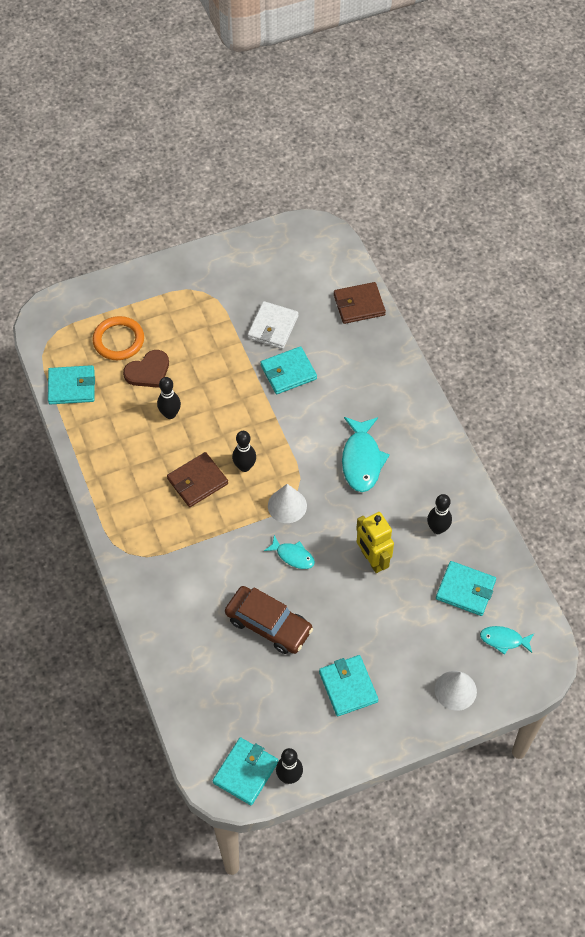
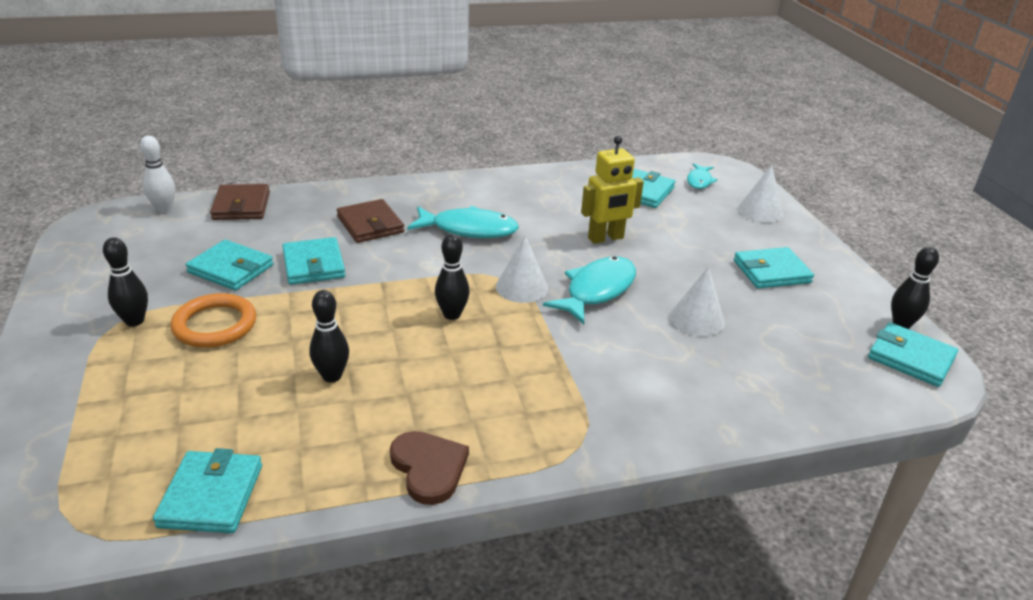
camera: 85 degrees left, 25 degrees down
(118, 340) = (146, 424): orange ring -> orange ring (215, 325)
(148, 371) = (235, 393): brown heart -> brown heart (429, 468)
(197, 481) = (464, 359): brown wallet -> brown wallet (370, 225)
(268, 624) = (697, 319): brown car -> white cone
(273, 327) = (231, 269): white wallet -> turquoise wallet
(293, 556) = (597, 290): turquoise fish -> turquoise fish, size x1.75
(342, 261) = (164, 209): none -> white bowling pin
(437, 529) = (569, 197): black bowling pin -> black bowling pin (134, 321)

